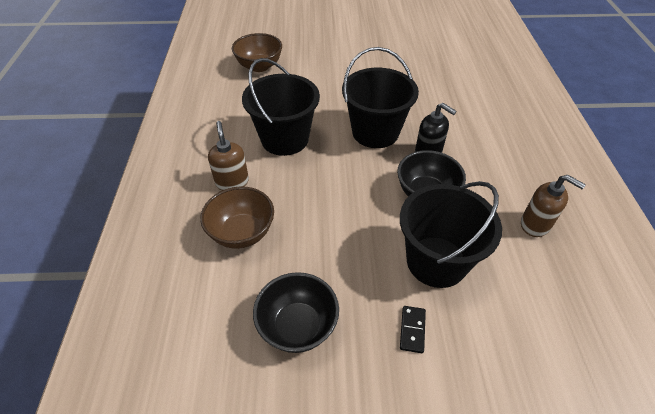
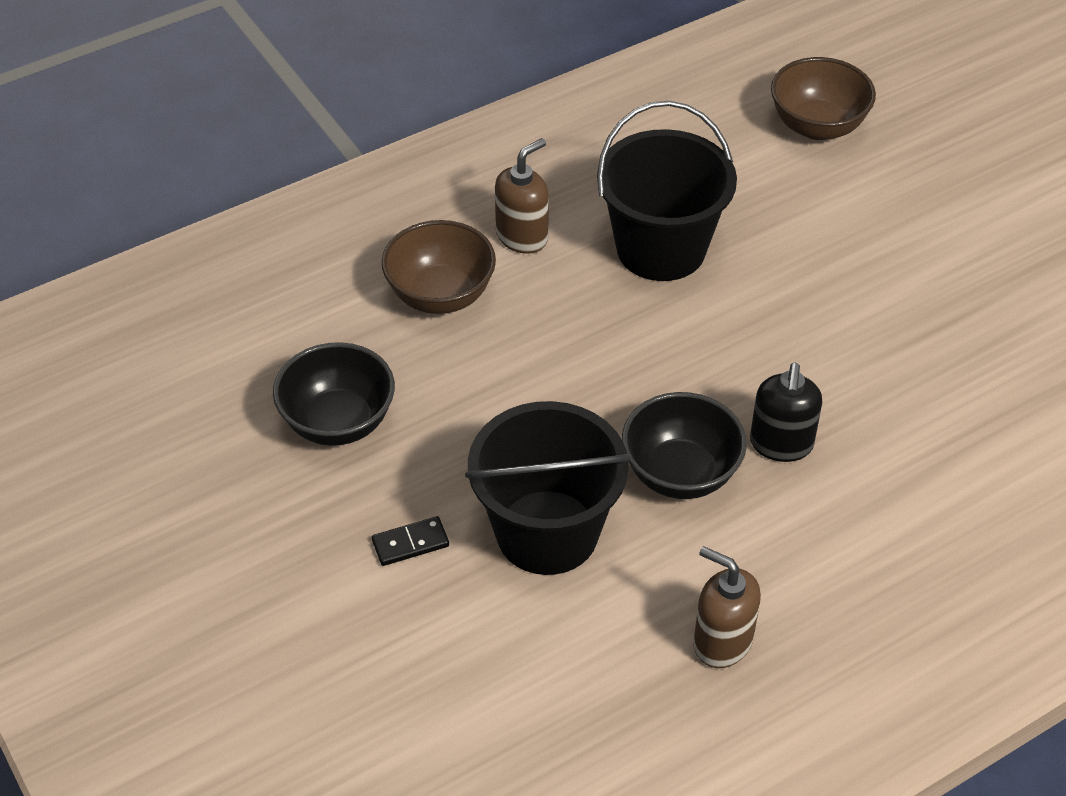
camera: 60 degrees right, 0 degrees up
(375, 132) = (776, 353): black bucket -> none
(535, 225) = (722, 642): brown soap dispenser -> brown soap dispenser turned 120 degrees clockwise

